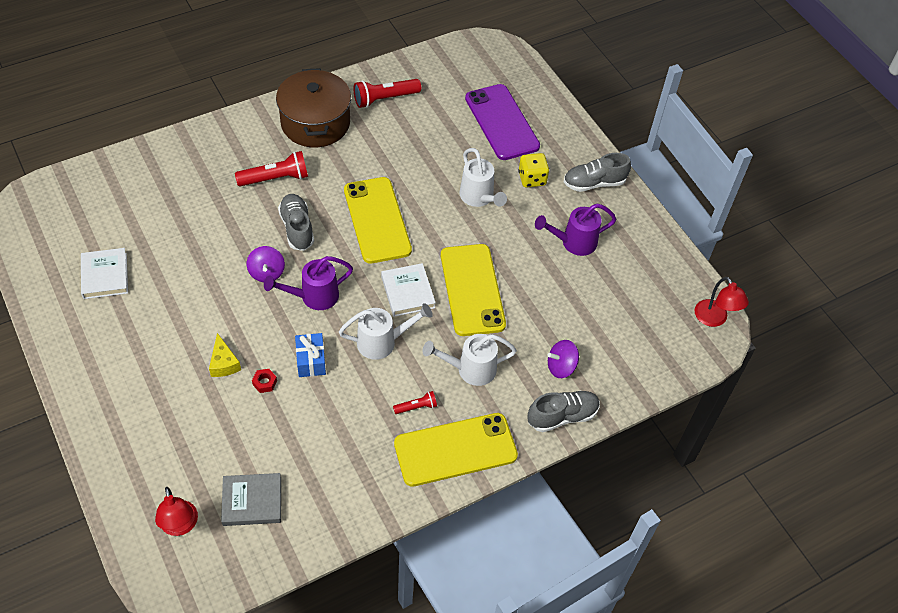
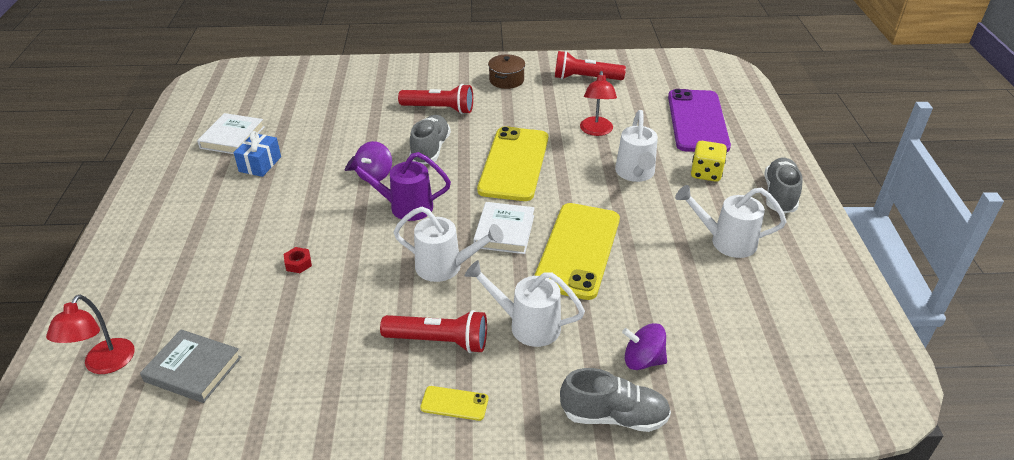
camera: 30 degrees right, 15 degrees down
(224, 363) = (274, 234): yellow cheese -> none
(311, 361) = (359, 260): blue gift -> blue gift (260, 164)
(315, 123) = (506, 80): brown pot -> brown pot, size x0.49
(416, 407) = (439, 341): red flashlight -> red flashlight, size x1.88
(455, 450) = (454, 403): yellow phone -> yellow phone, size x0.41
(574, 242) = (726, 241): purple watering can -> white watering can
(594, 183) = (779, 195): grey shoe -> grey shoe turned 90 degrees clockwise
(714, 319) = (887, 377): red lamp -> red lamp (596, 131)

